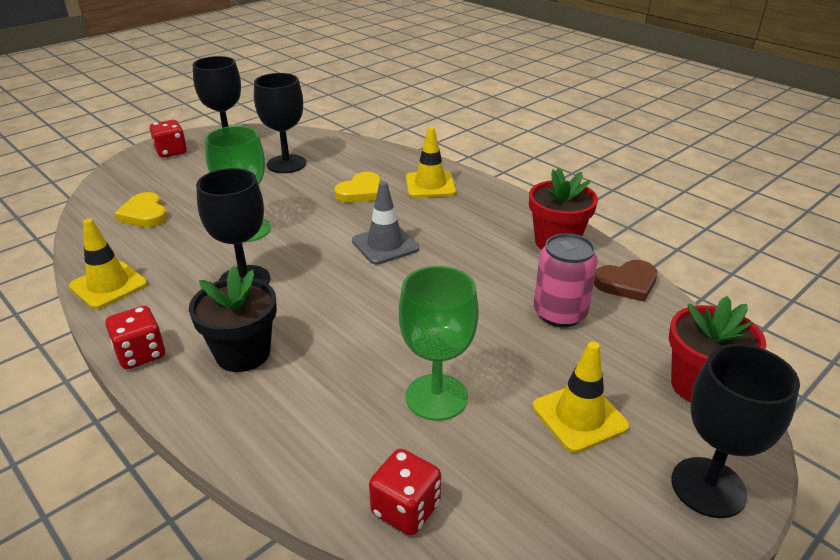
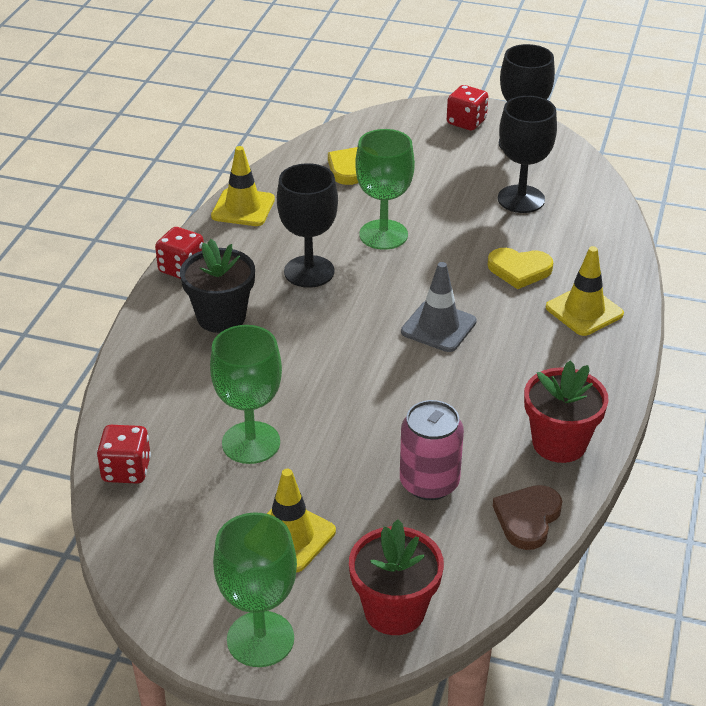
camera: 60 degrees right, 5 degrees up
(627, 283) = (527, 519): brown heart -> brown heart turned 75 degrees clockwise
(708, 487) = (260, 639): black goblet -> green goblet

